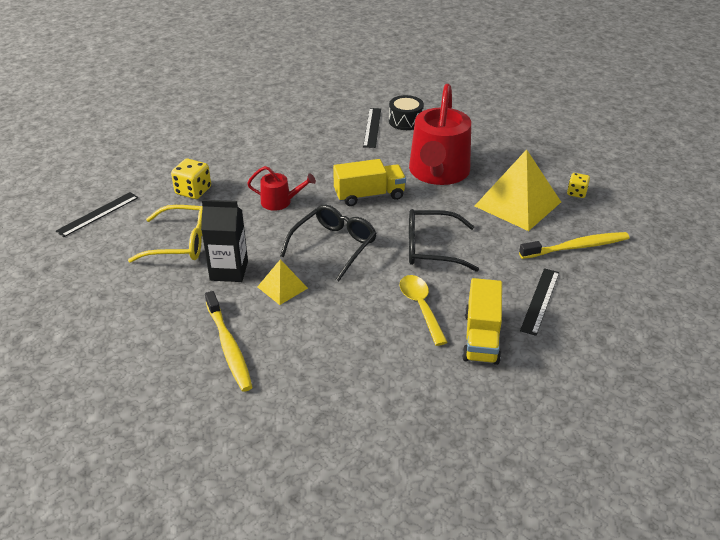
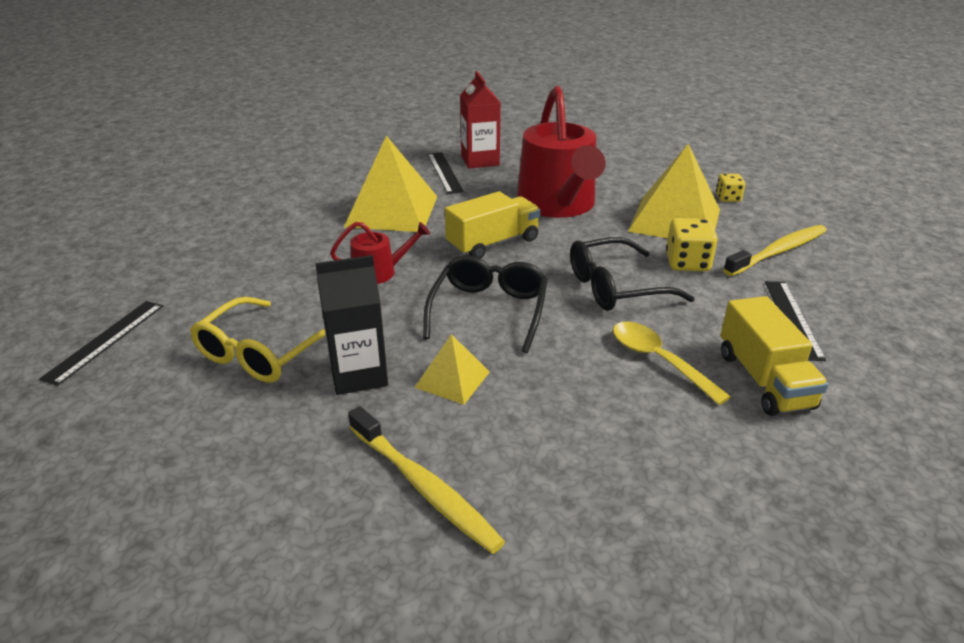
camera: 20 degrees left, 5 degrees down
(181, 243) = (262, 353): yellow glasses -> yellow glasses turned 135 degrees clockwise
(193, 191) = (245, 282): yellow dice -> yellow dice (687, 263)
(315, 154) = (392, 211): none -> yellow pyramid
(405, 121) = (480, 160): black drum -> red carton

